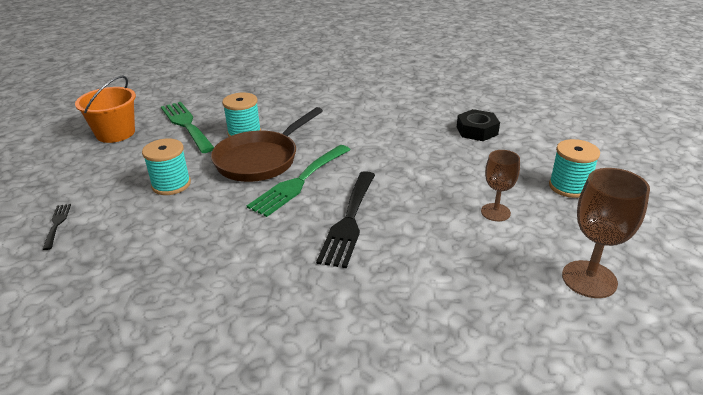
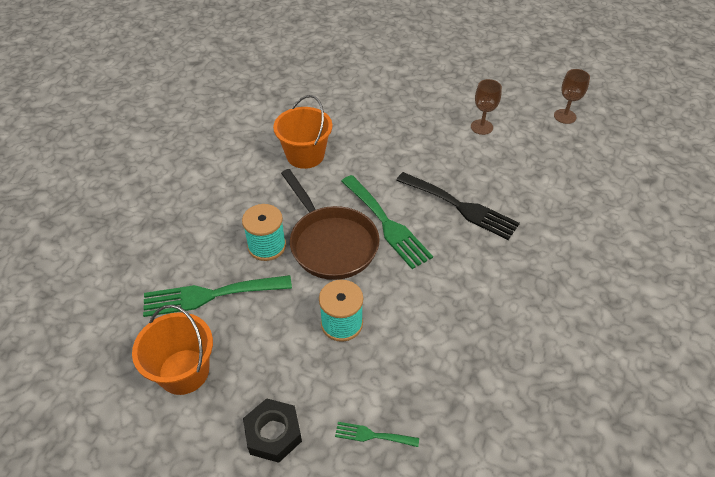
camera: 70 degrees left, 15 degrees up
(57, 224) = (372, 435): black fork -> green fork
(362, 124) = (305, 155): none -> orange bucket
(477, 130) = (363, 93): black nut -> black nut (273, 433)
(569, 187) = (466, 82): turquoise spool -> none
(589, 279) = (565, 116): brown goblet -> brown goblet, size x0.65

